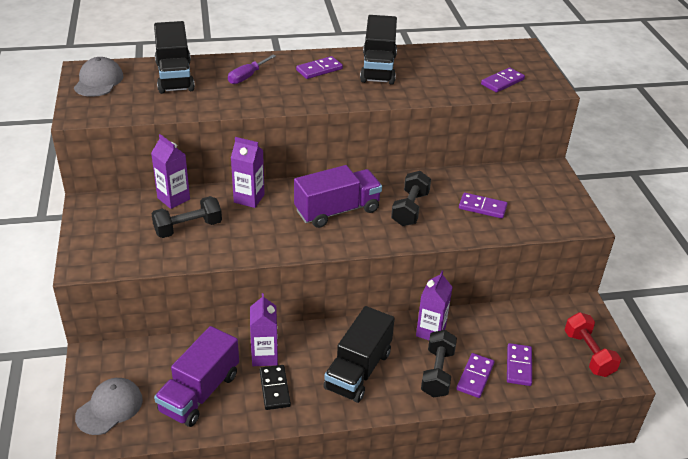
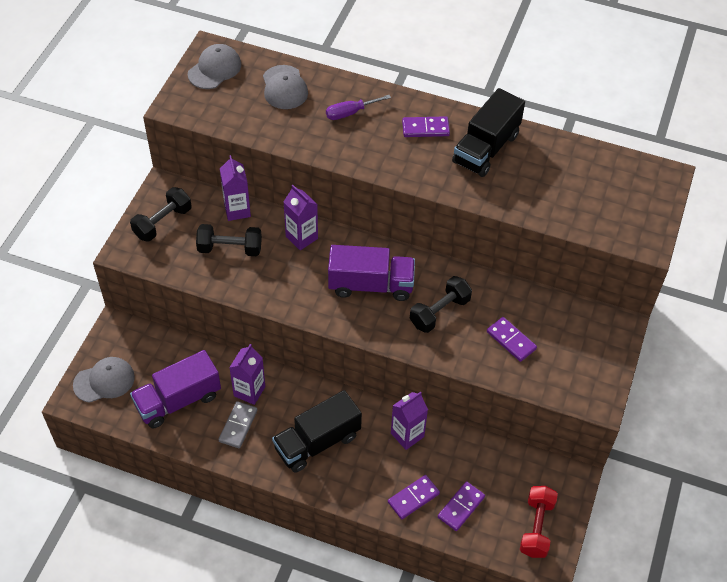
camera: 30 degrees right, 15 degrees up
(174, 76) = (284, 87): black truck -> grey cap
(274, 389) = (238, 426): black domino -> grey domino
(437, 373) = (383, 478): black dumbbell -> black dumbbell (163, 223)
(502, 82) = (601, 216): purple domino -> none

